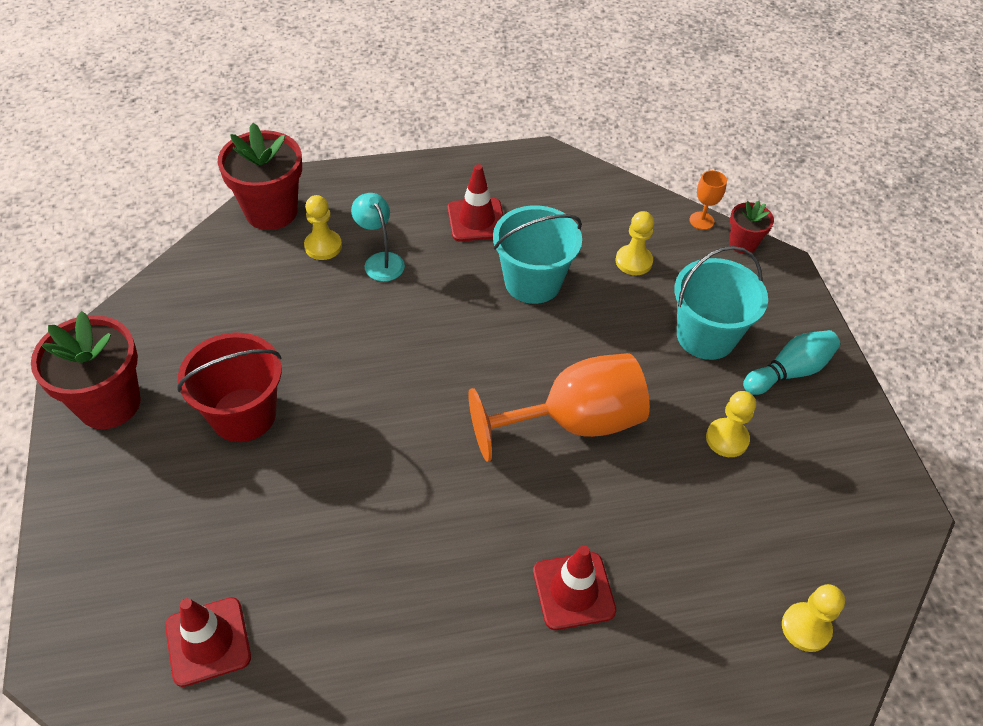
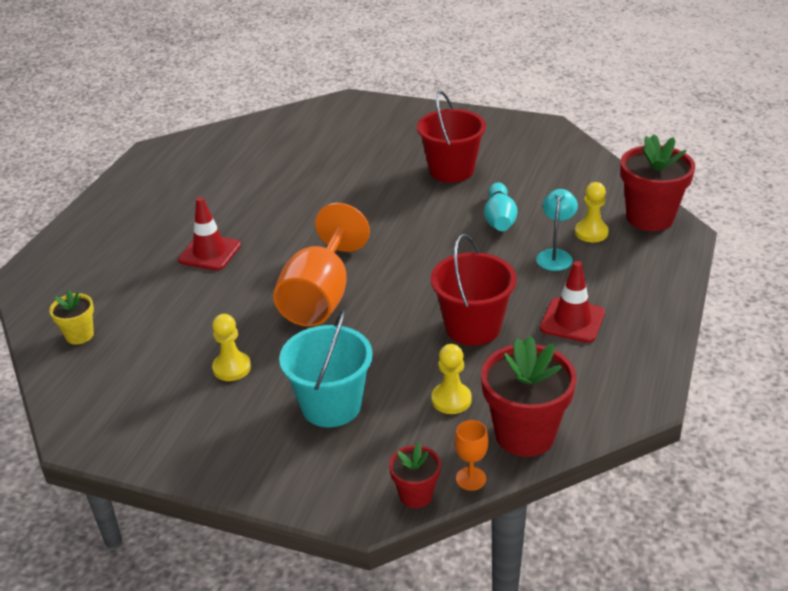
camera: 125 degrees right, 15 degrees down
(109, 403) = (500, 130): red flower pot -> red flower pot (525, 434)
(208, 641) = (315, 136): red traffic cone -> none
(380, 261) = (555, 255): turquoise lamp -> turquoise lamp turned 75 degrees counterclockwise
(532, 282) = (473, 327): turquoise bucket -> red bucket
(789, 372) = (250, 440): turquoise bowling pin -> turquoise bowling pin (499, 219)
(806, 628) = (79, 335): yellow pawn -> yellow flower pot

